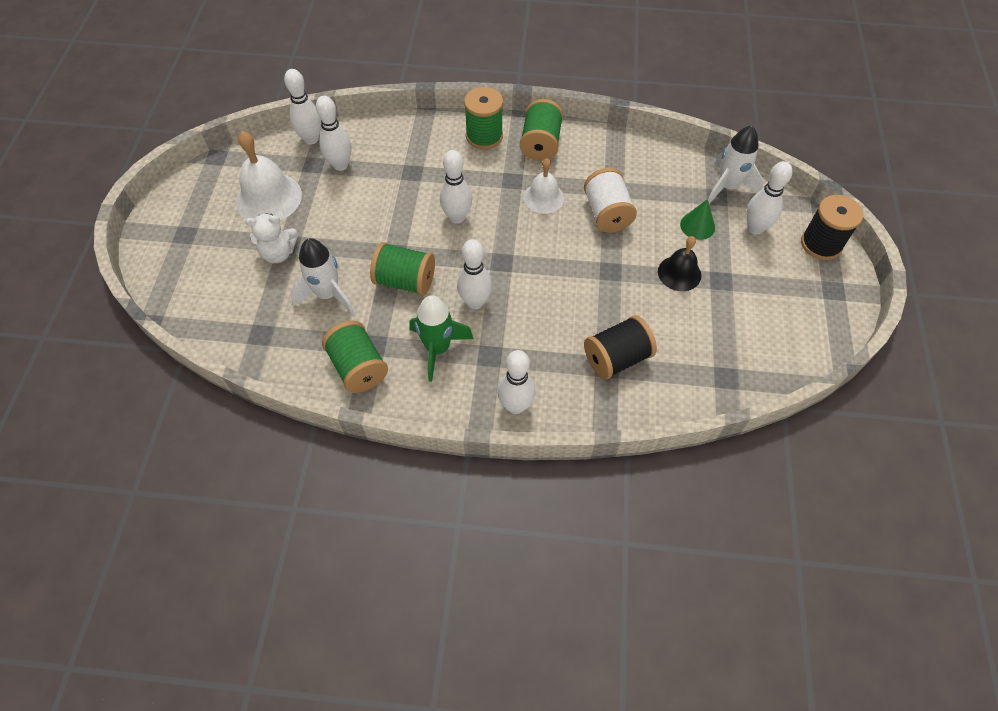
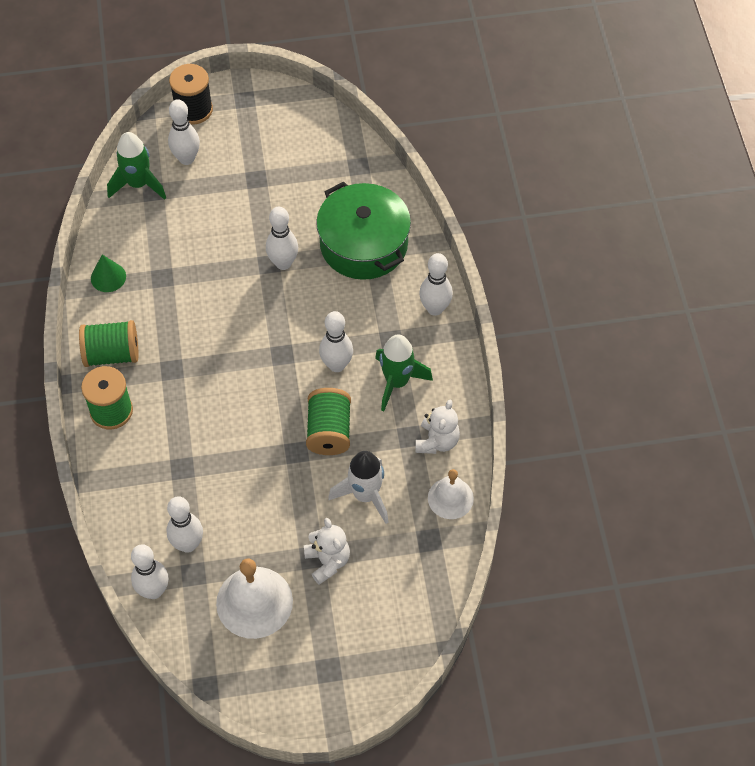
camera: 105 degrees left, 0 degrees up
(358, 367) = (437, 441): green spool -> white teddy bear
(457, 217) = (235, 407): white bowling pin -> white bowling pin (283, 263)
(543, 198) = (189, 336): white bell -> white bell (450, 498)
(607, 213) = (197, 278): white spool -> none
(616, 358) = (364, 244): black spool -> green pot
(679, 273) = (256, 210): black bell -> none
(697, 226) = (195, 203): green cone -> green cone (108, 277)
(727, 187) = (138, 184): white rocket -> green rocket

